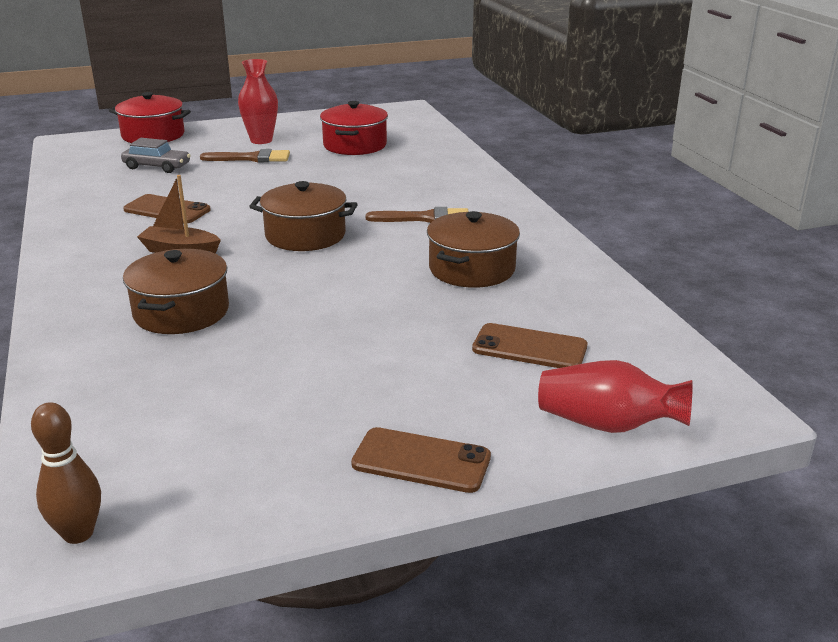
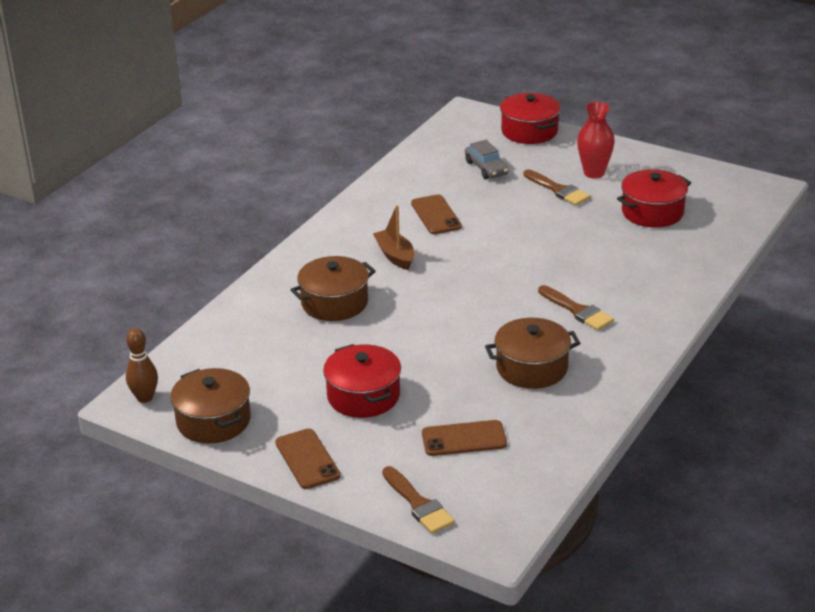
camera: 50 degrees right, 5 degrees up
(305, 235) = (481, 283): brown pot -> brown pot (213, 421)
(366, 369) = (363, 396): none -> red pot
(529, 348) = (464, 439): brown phone -> brown phone turned 75 degrees counterclockwise
(607, 425) = (418, 504): red vase -> brown brush

